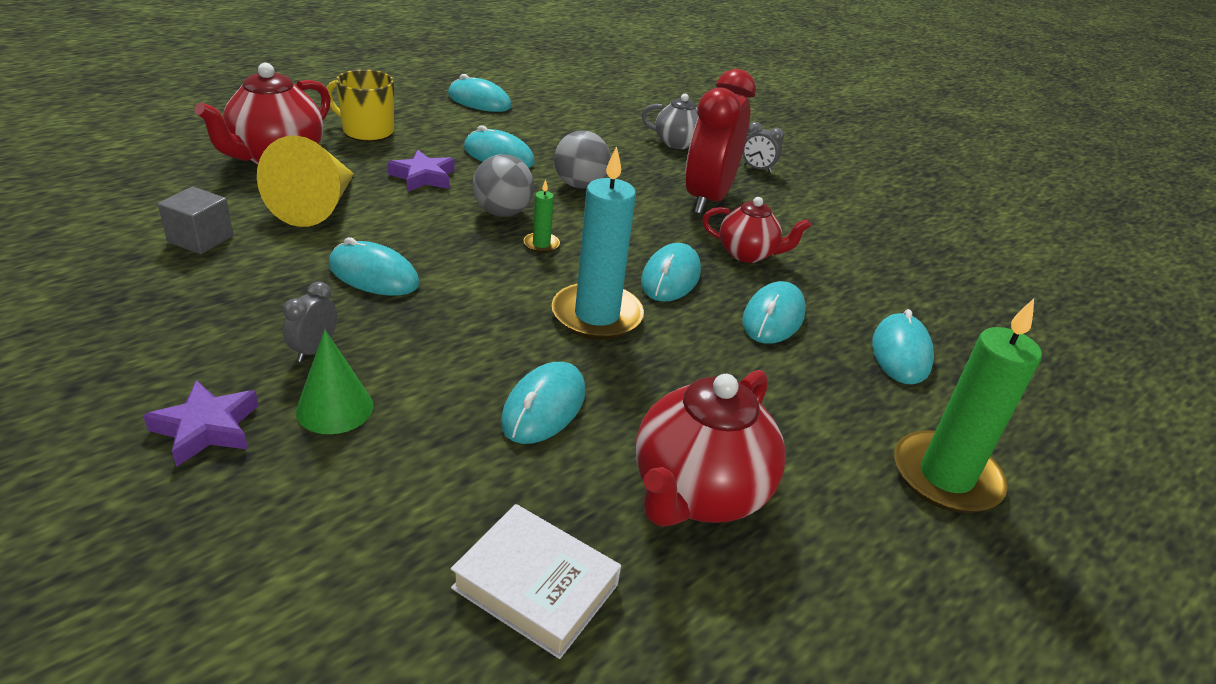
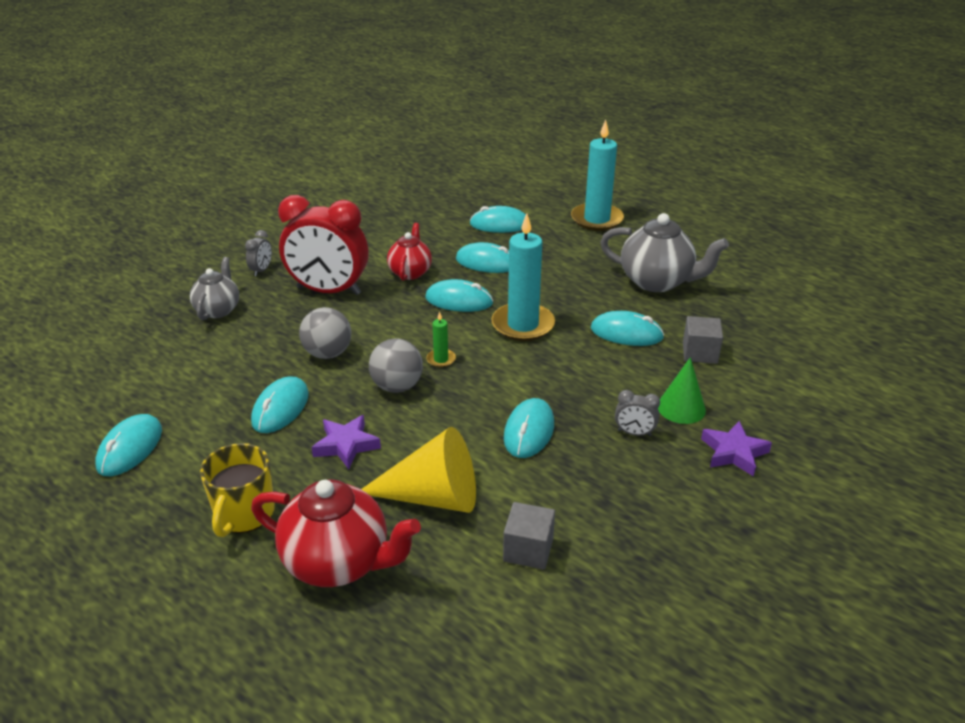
camera: 95 degrees left, 0 degrees up
(456, 475) = (699, 353): none -> grey cube
(535, 586) = (746, 319): white book -> none
(698, 493) = (657, 282): red teapot -> grey teapot
(946, 476) = (597, 219): green candle -> turquoise candle

